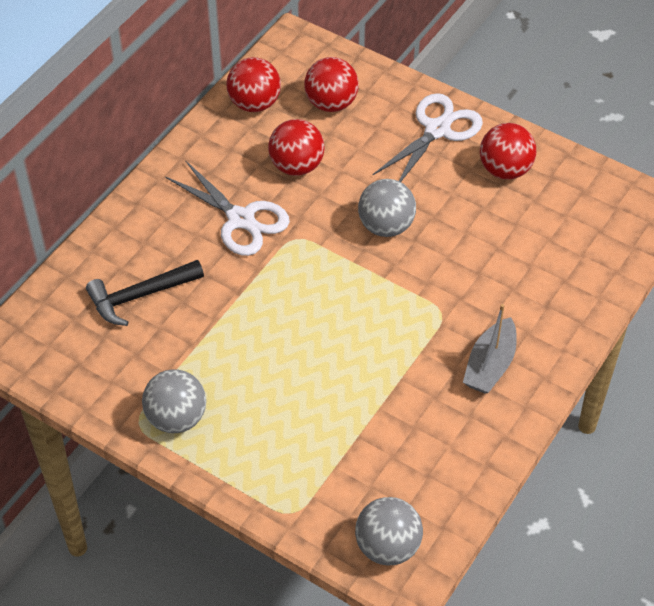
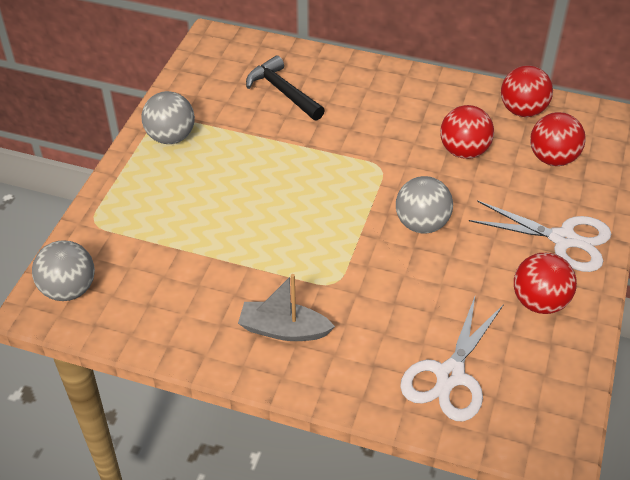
camera: 75 degrees right, 5 degrees down
(241, 219) = (386, 130): white scissors -> white scissors (450, 375)

